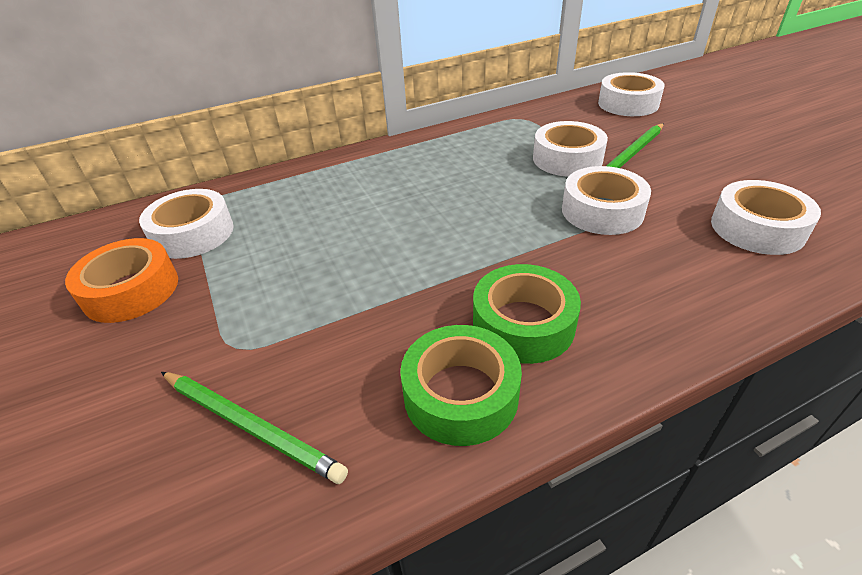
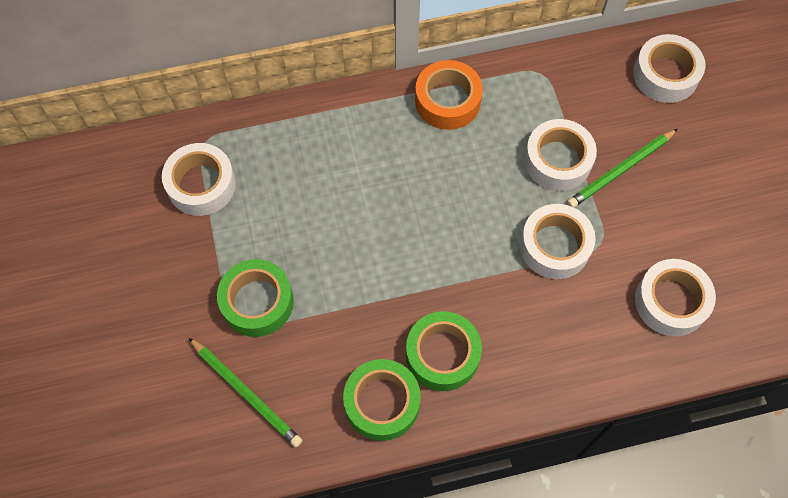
camera: 10 degrees right, 25 degrees up
(131, 290) = (157, 245): orange tape -> orange tape (447, 101)
(263, 319) = (257, 302): none -> green tape

